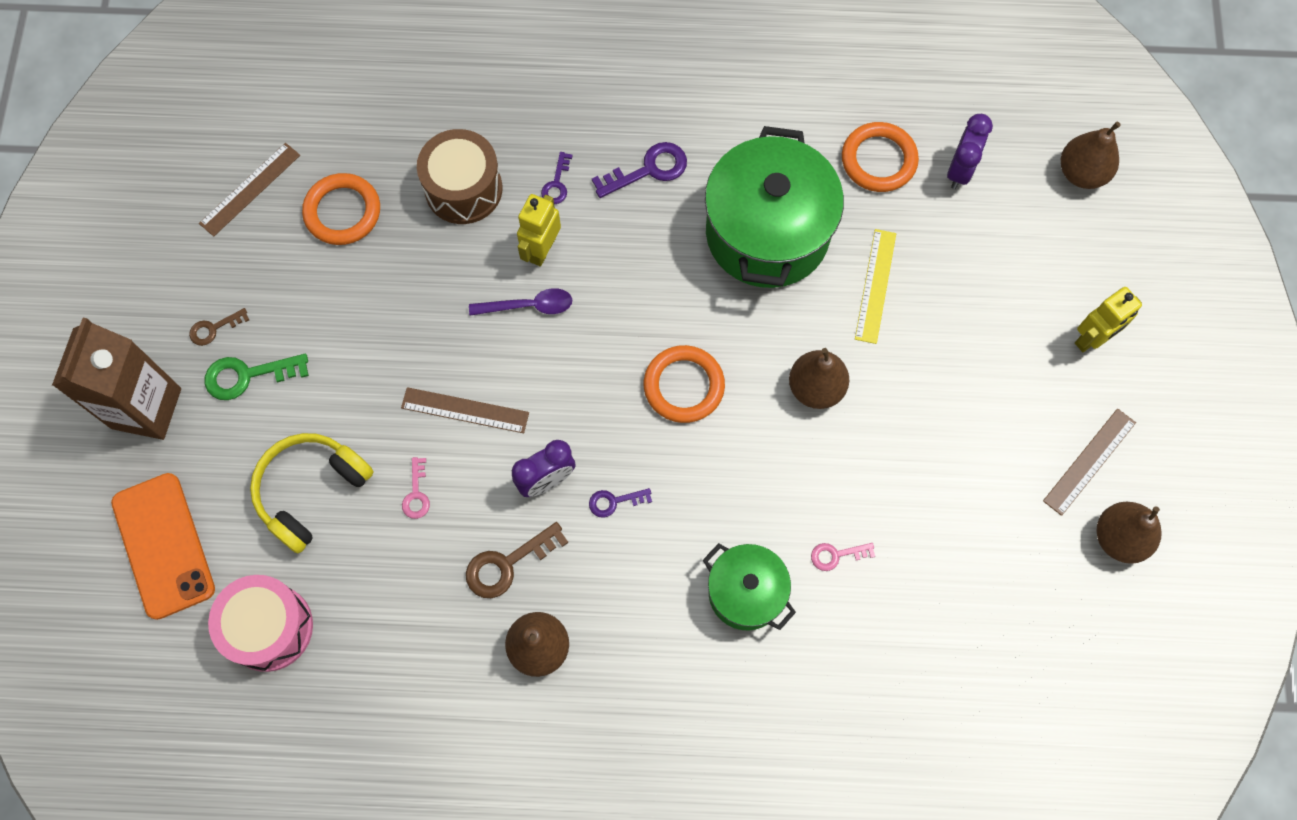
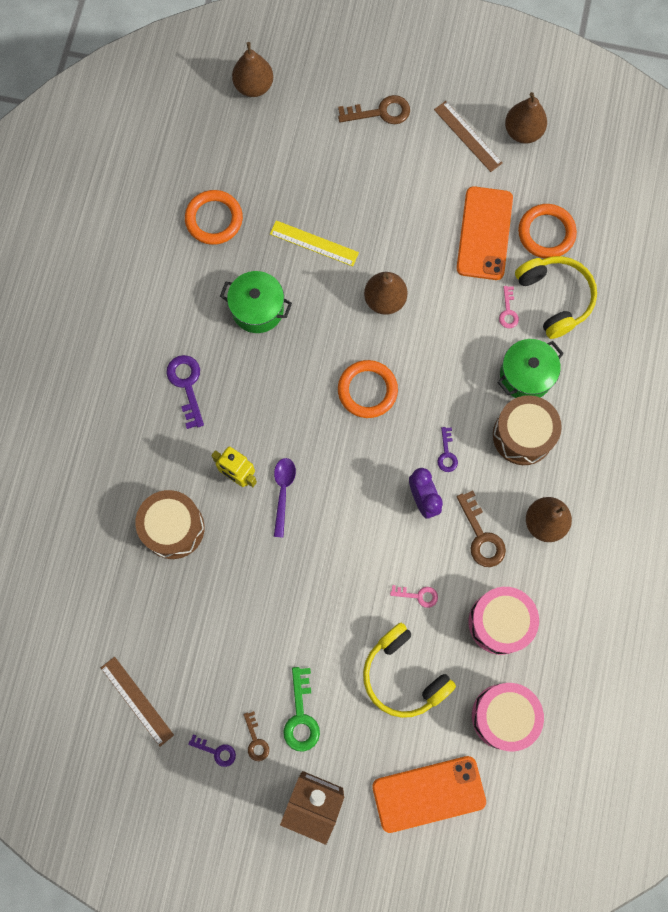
camera: 80 degrees left, 5 degrees up
(342, 212) = (173, 626): orange ring -> orange ring (546, 233)
(393, 605) = (500, 622): none -> pink drum
(465, 410) = (359, 551): brown ruler -> none
(557, 184) = (184, 455): purple key -> purple key (216, 751)
(658, 600) = (523, 435): none -> brown drum
(767, 233) = (257, 309): green pot -> green pot, size x0.56
(871, 619) = (555, 298): none -> yellow headphones
(946, 506) = (484, 233): none -> orange phone
(960, 170) = (234, 166): purple clock -> none
(1091, 338) = (380, 112): yellow robot -> brown key

